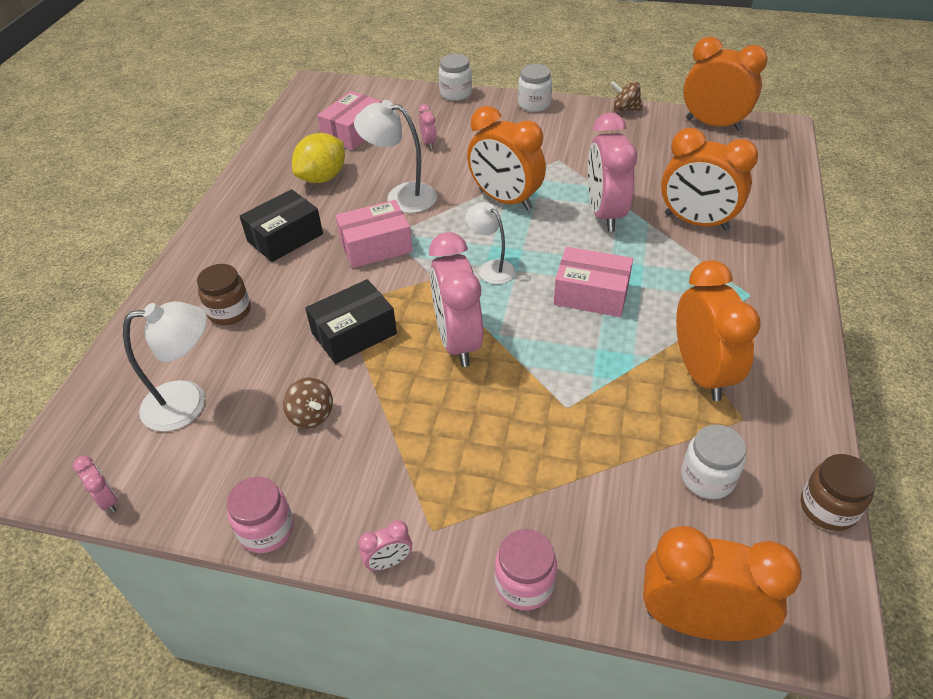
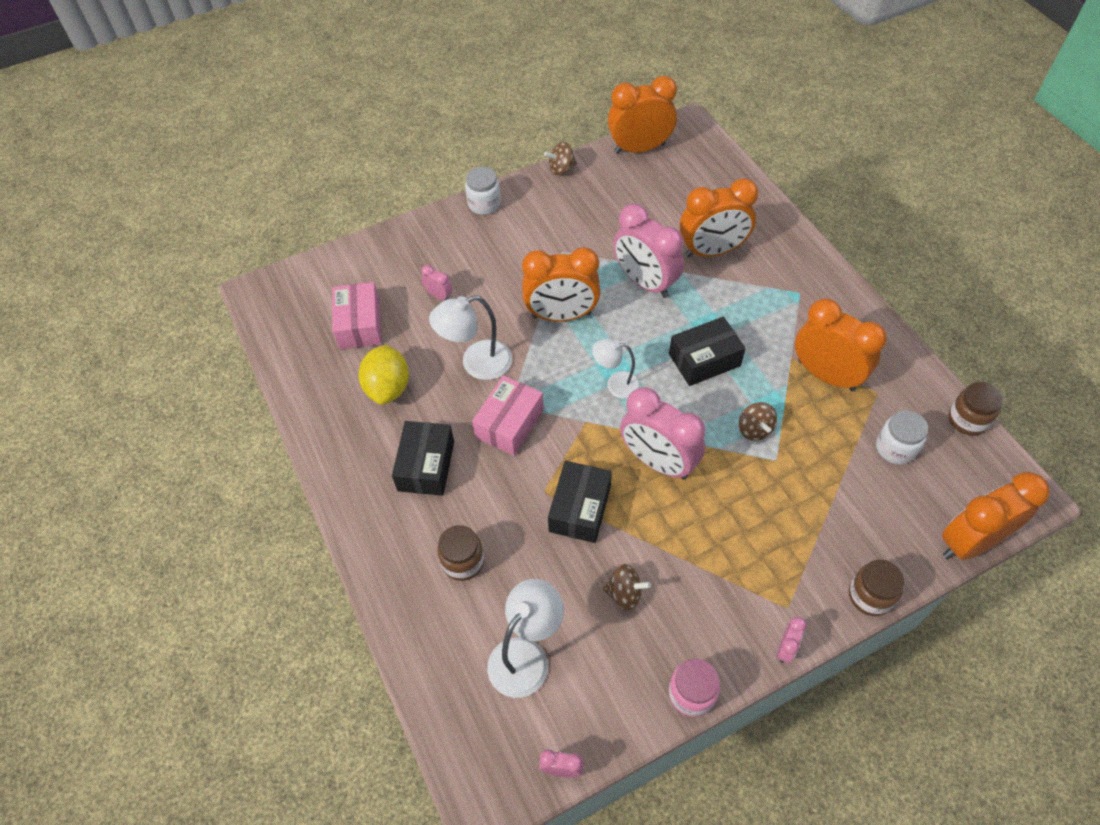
camera: 40 degrees left, 10 degrees up
(455, 93) = (404, 229): white jar -> none
(524, 583) = (870, 596): pink jar -> brown jar
(575, 372) = (754, 429): none -> brown spinning top
(591, 294) = (704, 360): pink box -> black box

